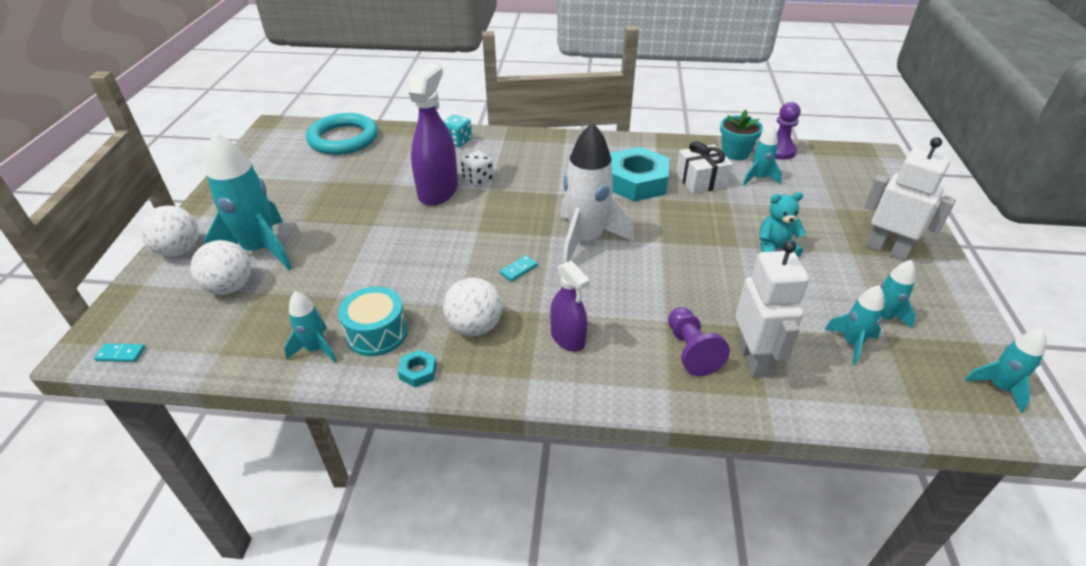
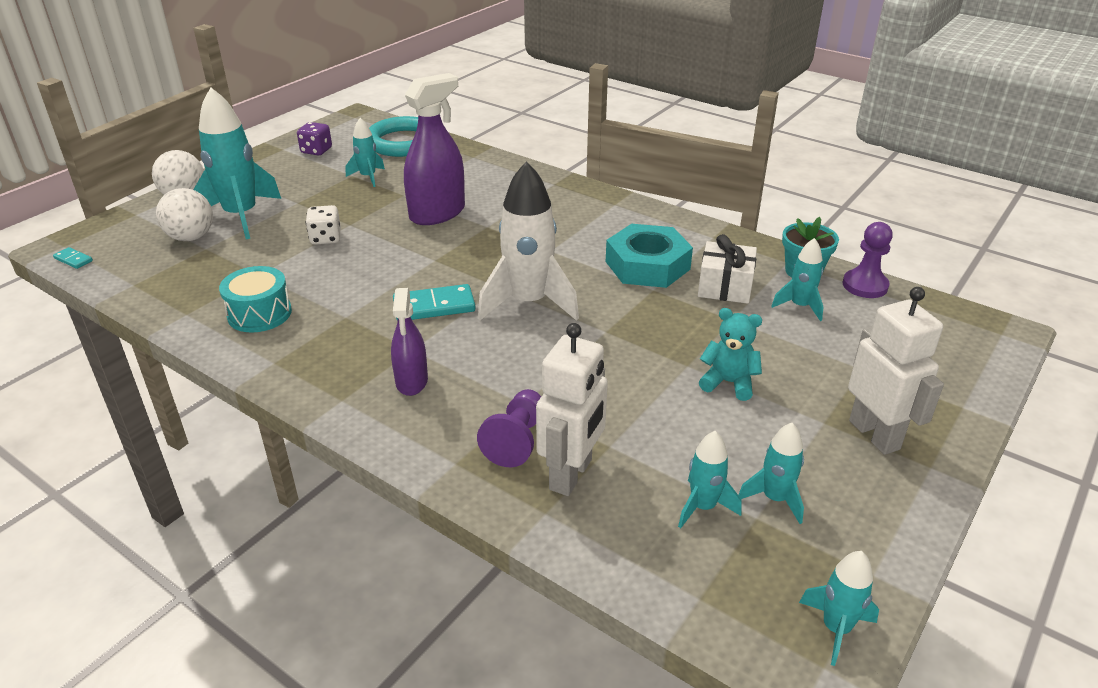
camera: 30 degrees right, 5 degrees down
(269, 168) = (316, 151): none -> purple dice
(316, 349) = (202, 308): turquoise rocket -> turquoise rocket (368, 177)
(418, 371) = (258, 356): turquoise nut -> none
(457, 141) = (505, 173): turquoise dice -> none
(475, 327) = (342, 339): white ball -> none
(478, 179) = (486, 214): white dice -> white dice (326, 238)
(518, 269) = (434, 306): turquoise domino -> turquoise domino, size x1.93

